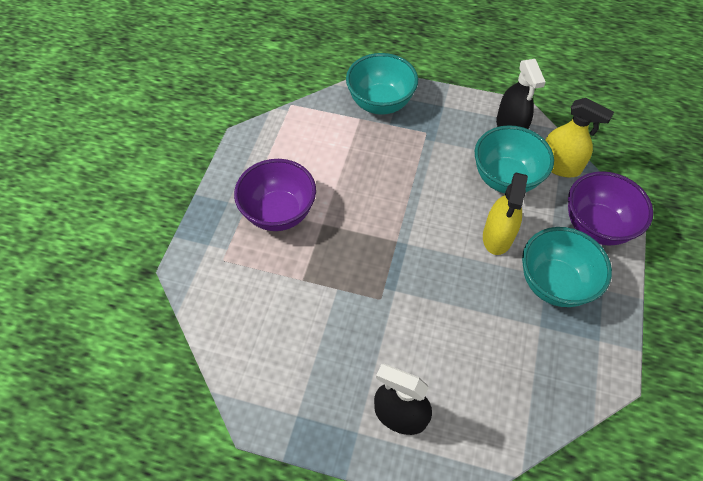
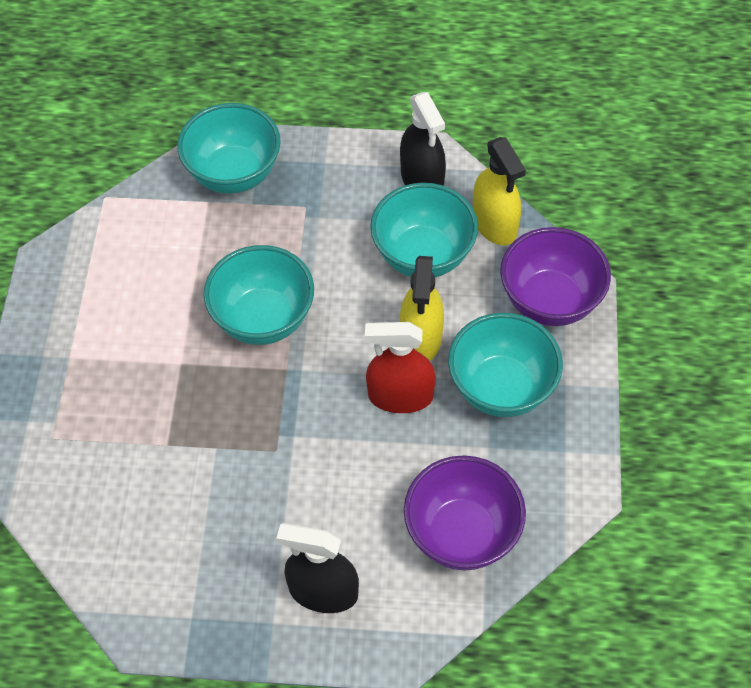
camera: 10 degrees left, 0 degrees up
(279, 213) = (117, 359): purple bowl -> purple bowl (462, 534)
(385, 203) = (263, 319): none -> turquoise bowl
(477, 275) = (400, 396): none -> red spray bottle
(559, 165) = (494, 224): yellow spray bottle -> yellow spray bottle turned 45 degrees clockwise

